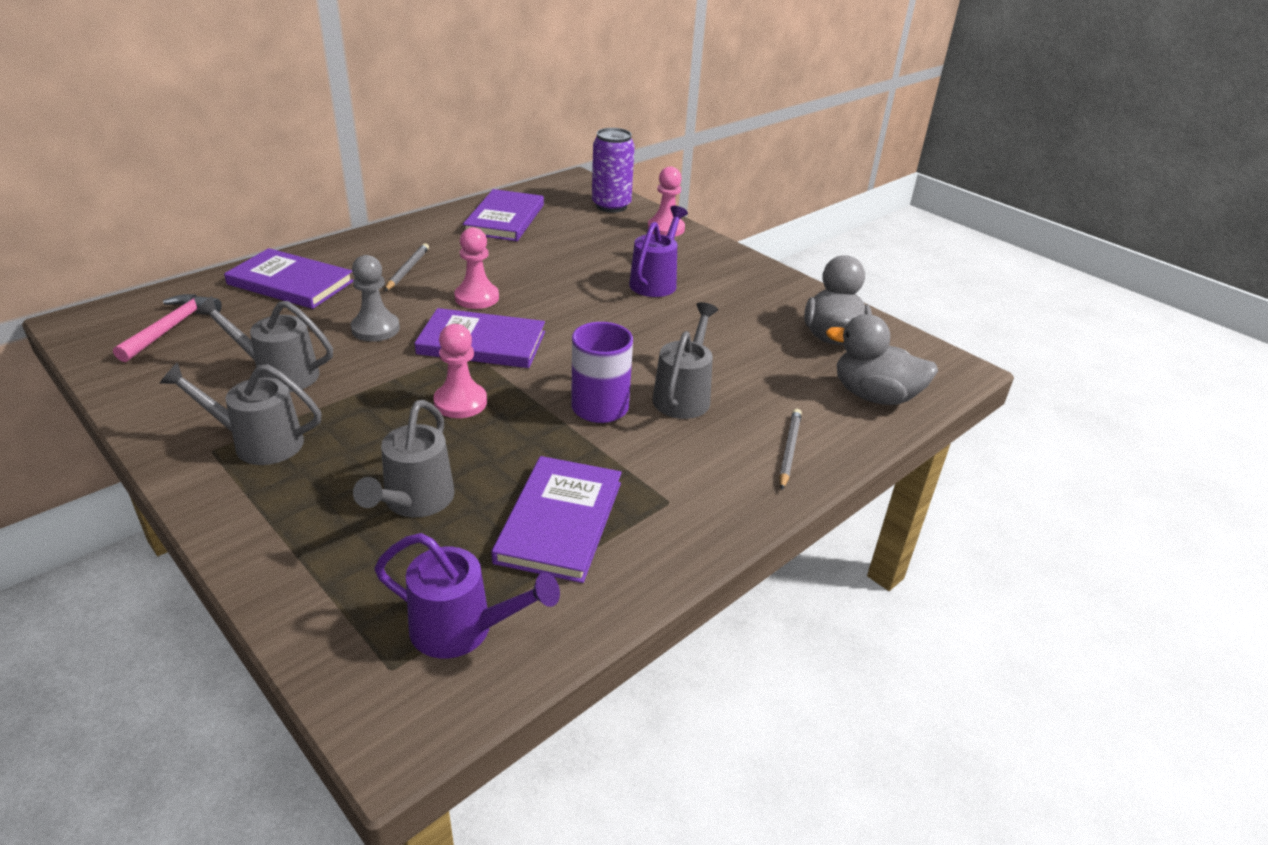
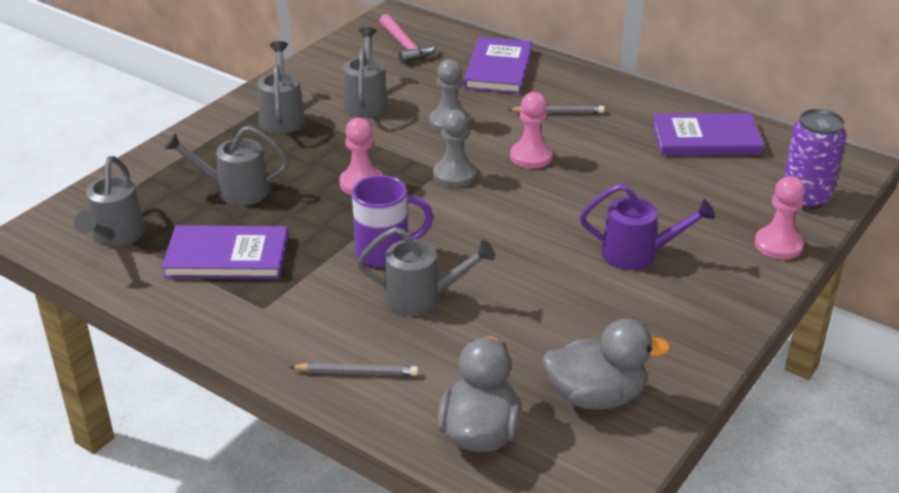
camera: 80 degrees right, 0 degrees up
(171, 328) = (405, 46): pink hammer -> pink hammer turned 60 degrees clockwise
(463, 630) = (115, 236): purple watering can -> grey watering can
(482, 343) = (454, 175): purple book -> grey pawn

